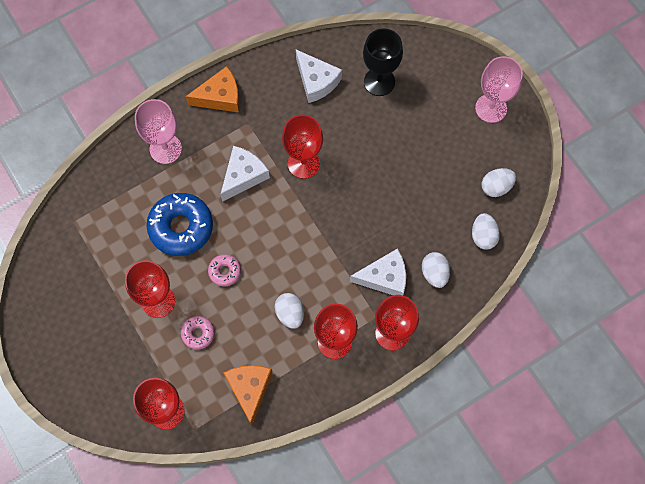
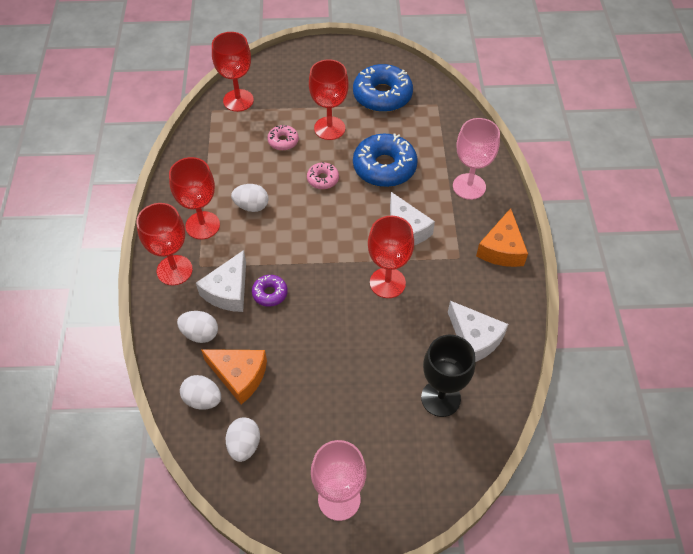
camera: 120 degrees right, 15 degrees down
(87, 276) = (382, 95): none -> blue donut
(249, 389) = (212, 153): orange cheese -> orange cheese (239, 376)
(316, 81) = (474, 338): white cheese -> white cheese turned 120 degrees counterclockwise
(367, 244) = (270, 293): none -> purple donut

